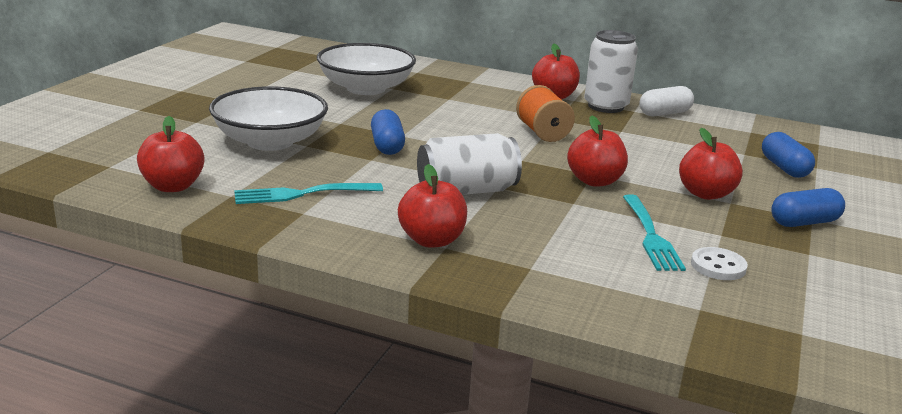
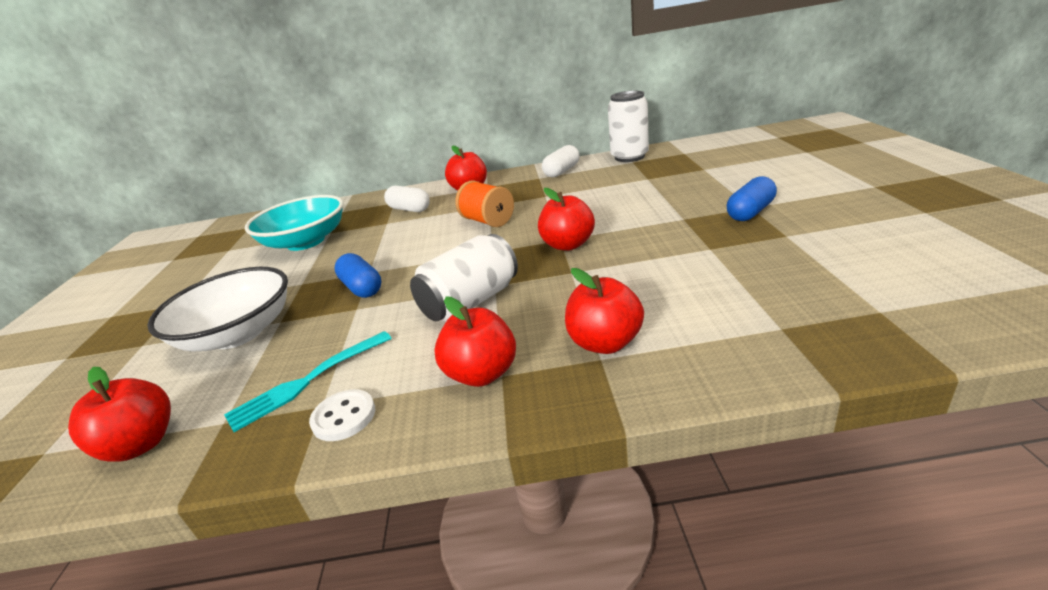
camera: 20 degrees left, 5 degrees up
(366, 88) = (306, 242): white bowl -> turquoise bowl
(479, 94) = (409, 209): none -> white capsule
(606, 106) = (515, 182): white can -> white can (629, 157)
(650, 235) = (661, 274): turquoise fork -> none
(705, 194) = (659, 219): red apple -> red apple (605, 343)
(718, 266) = (742, 278): white button -> white button (344, 417)
(784, 168) = (685, 178): blue capsule -> none

